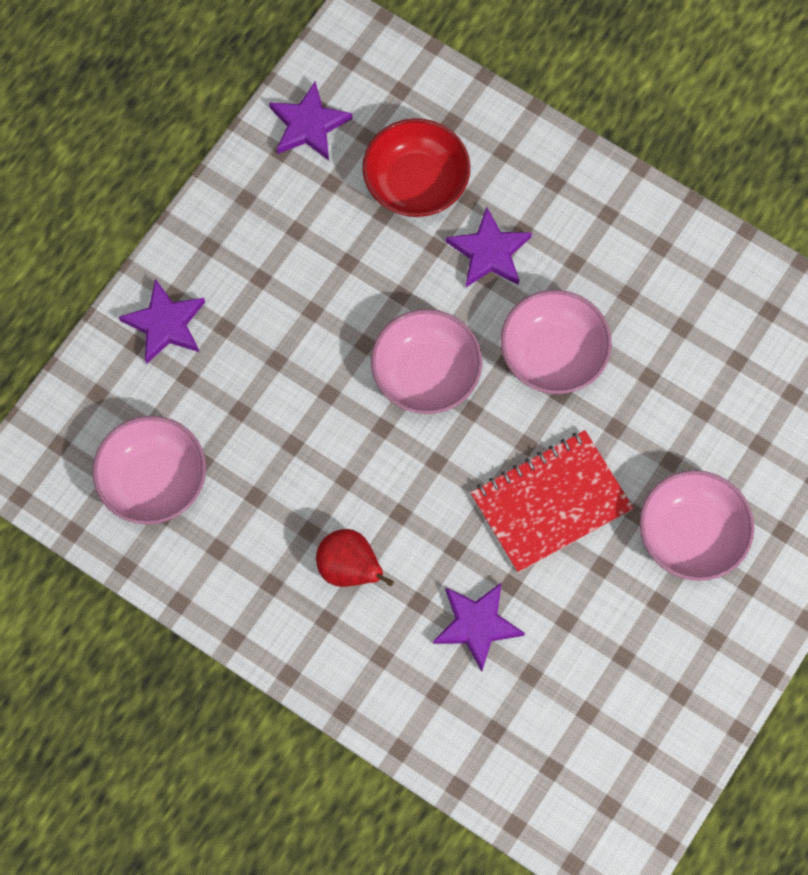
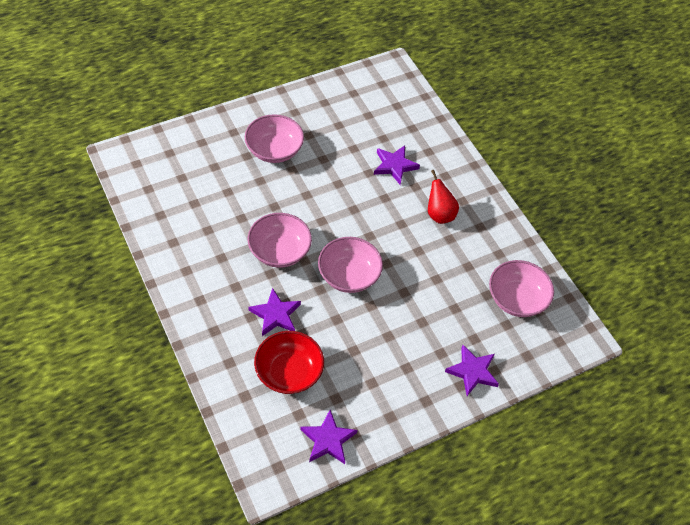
camera: 155 degrees left, 15 degrees down
(551, 503) = (327, 192): red notebook -> none

